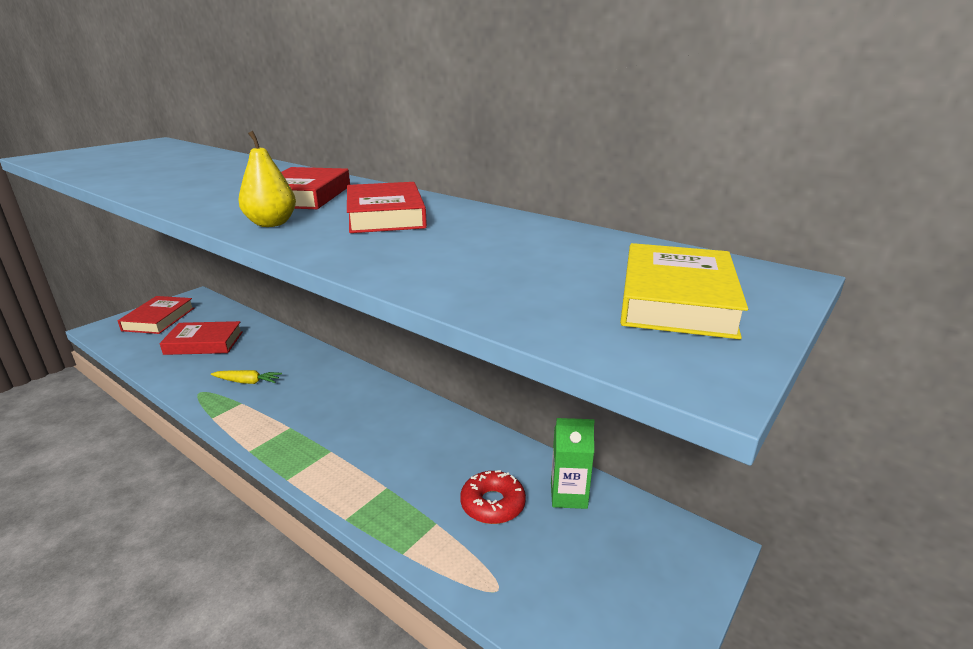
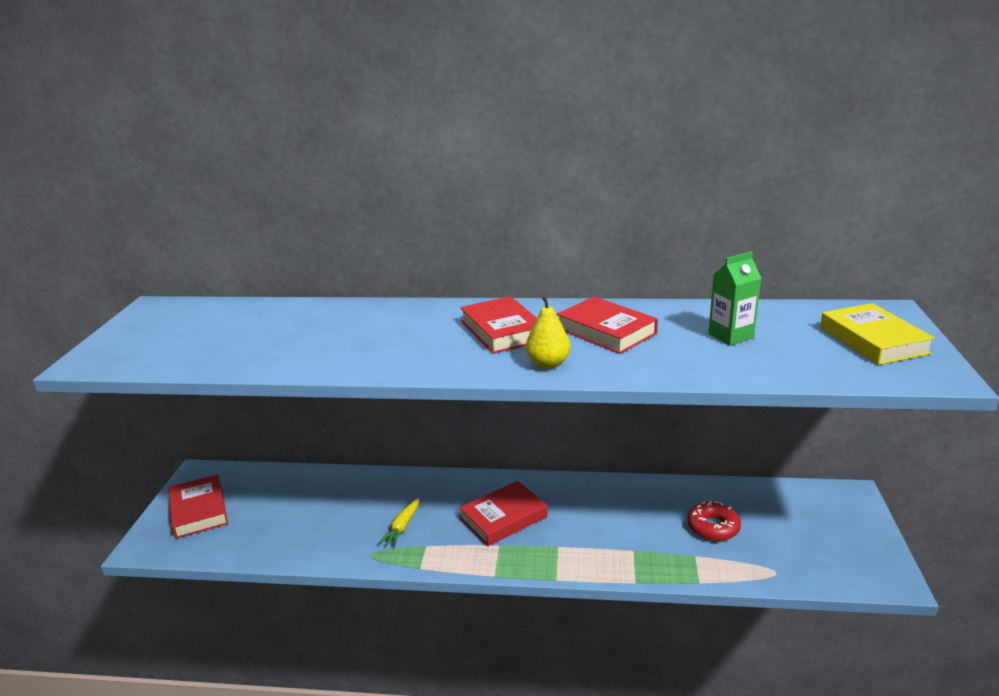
camera: 30 degrees left, 0 degrees up
(204, 343) = (296, 513): red book -> red book (503, 518)
(247, 382) = (402, 527): yellow carrot -> yellow carrot turned 135 degrees clockwise
(568, 495) = (749, 500): green carton -> green carton (730, 336)

